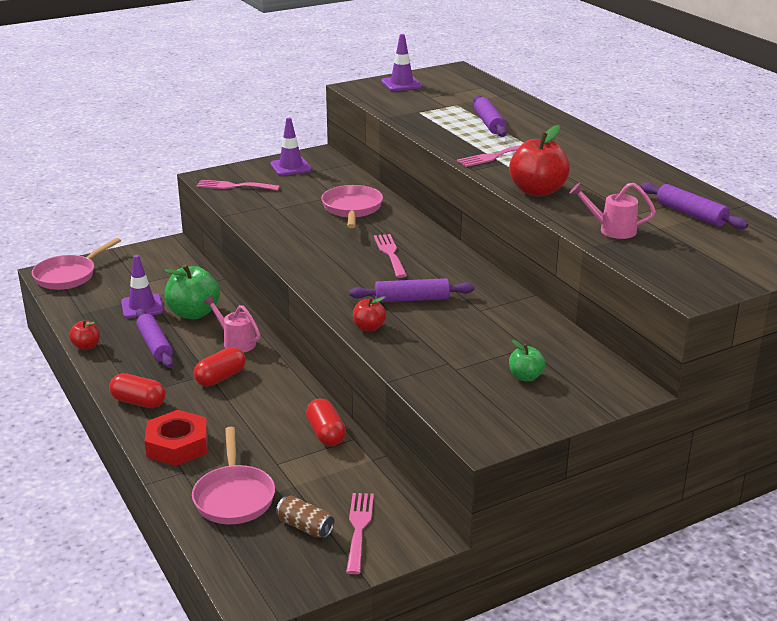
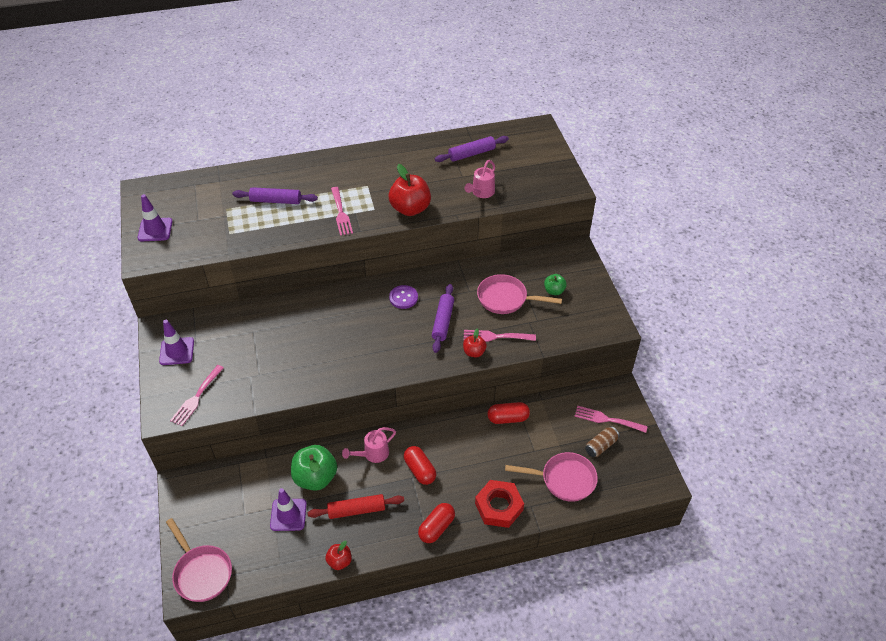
camera: 75 degrees left, 20 degrees up
(155, 345) = (356, 510): purple rolling pin -> red rolling pin
(352, 209) = (284, 326): pink pan -> pink pan (505, 298)
(390, 254) = (371, 319): pink fork -> pink fork (495, 336)
(438, 268) = (403, 298): none -> purple button

